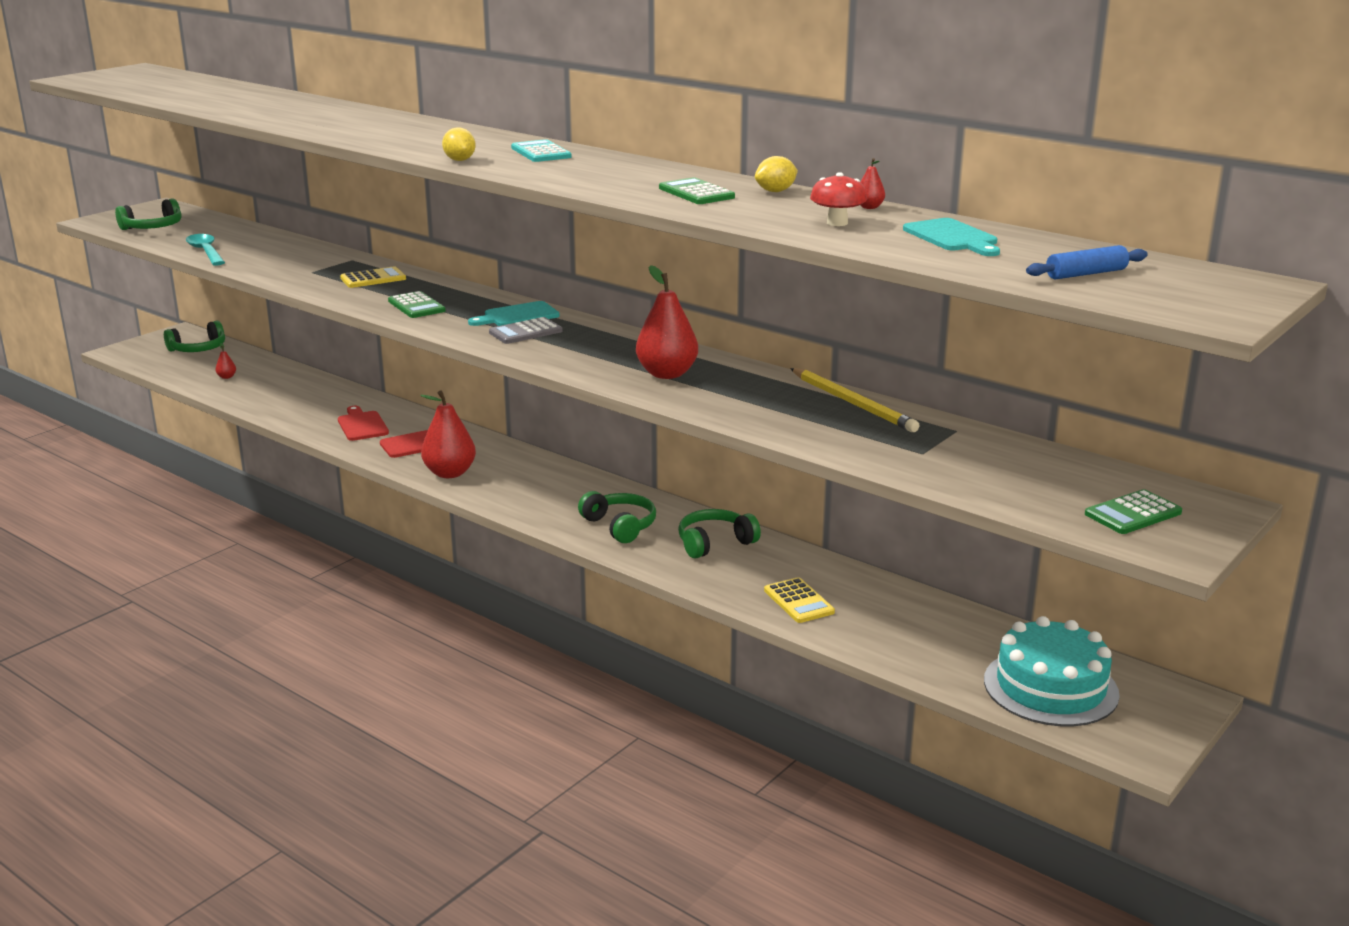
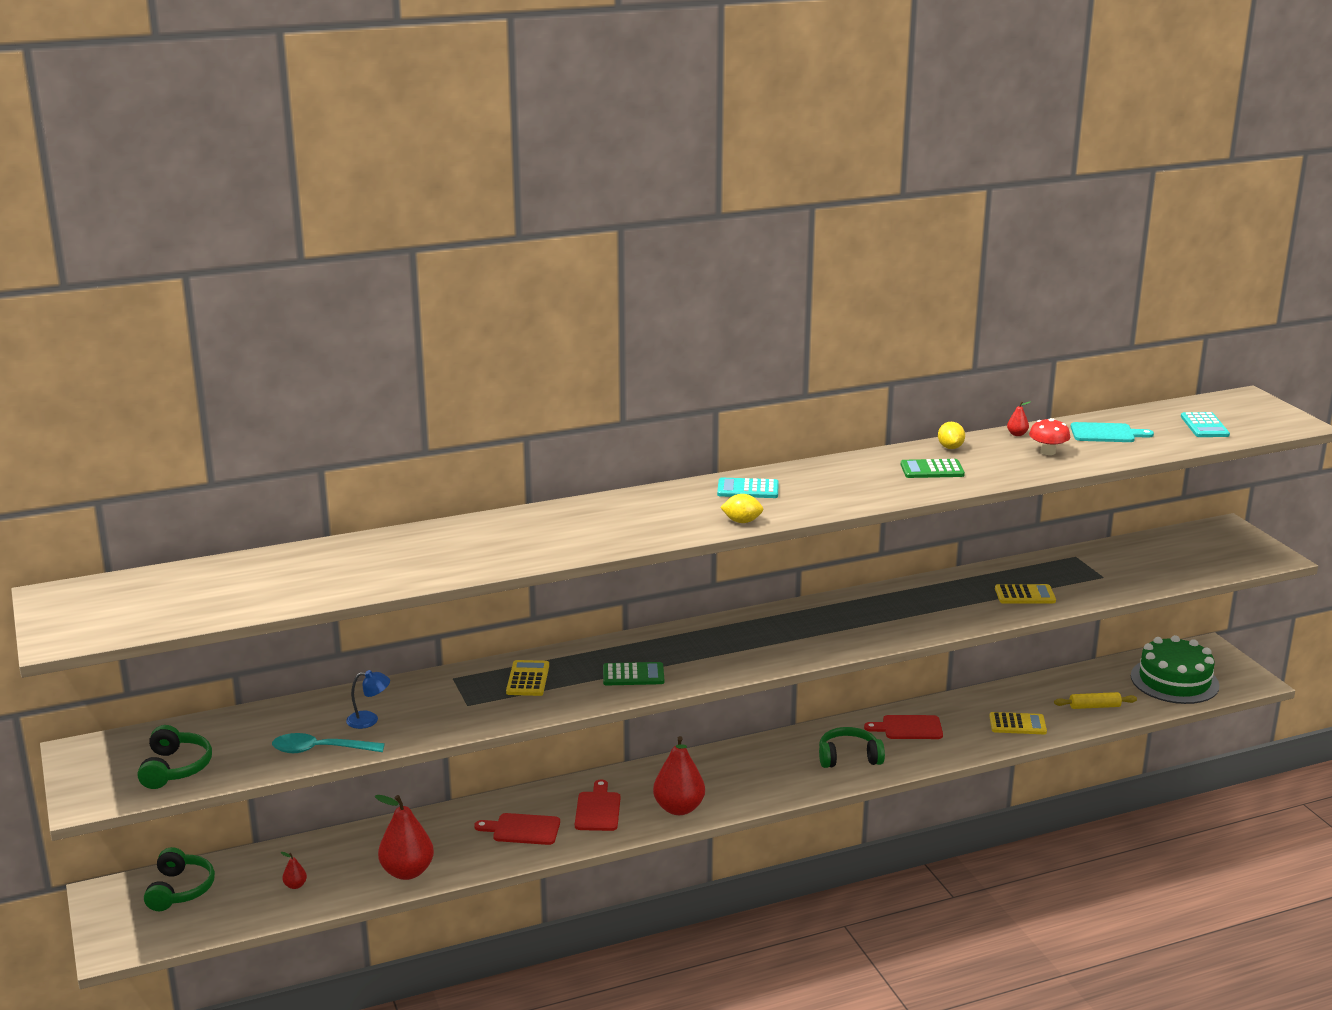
camera: 60 degrees left, 0 degrees up
(262, 253) = (369, 720): none -> blue lamp
(517, 316) = (708, 638): turquoise cutting board -> none
(525, 332) = (752, 644): grey calculator -> none
(667, 374) = (898, 615): red pear -> red pear (407, 872)
(714, 543) = (908, 728): green headphones -> red cutting board
(804, 421) = (1025, 595): none -> yellow calculator
(853, 403) = (1006, 571): yellow pencil -> none
(904, 642) = (1094, 706): none -> yellow rolling pin
(1050, 687) = (1174, 681): turquoise cake -> green cake
(1086, 274) = (1204, 426): blue rolling pin -> turquoise calculator
(1133, 513) = (1224, 551): green calculator -> none

